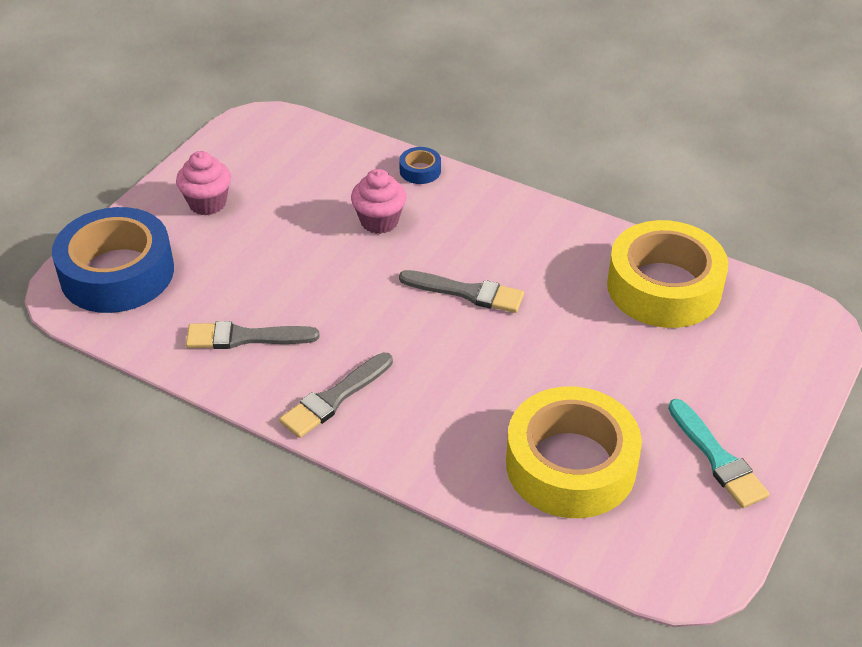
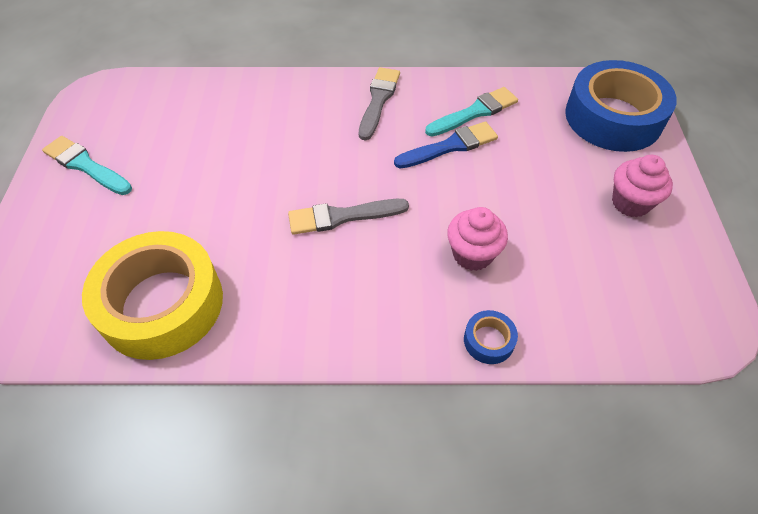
camera: 150 degrees right, 10 degrees up
(245, 337) = (474, 112): grey brush -> turquoise brush
(308, 313) = (450, 146): none -> blue brush
(570, 464) = (194, 122): yellow tape -> none

